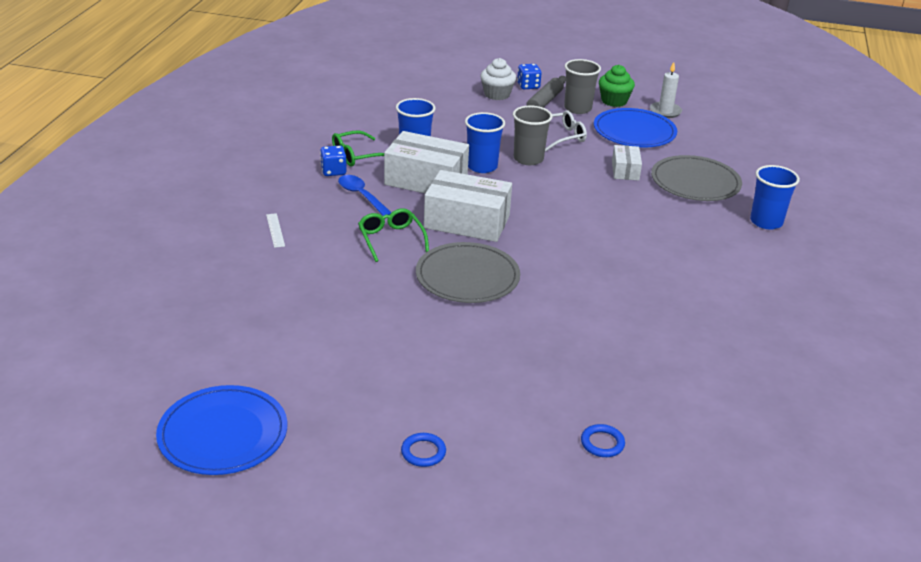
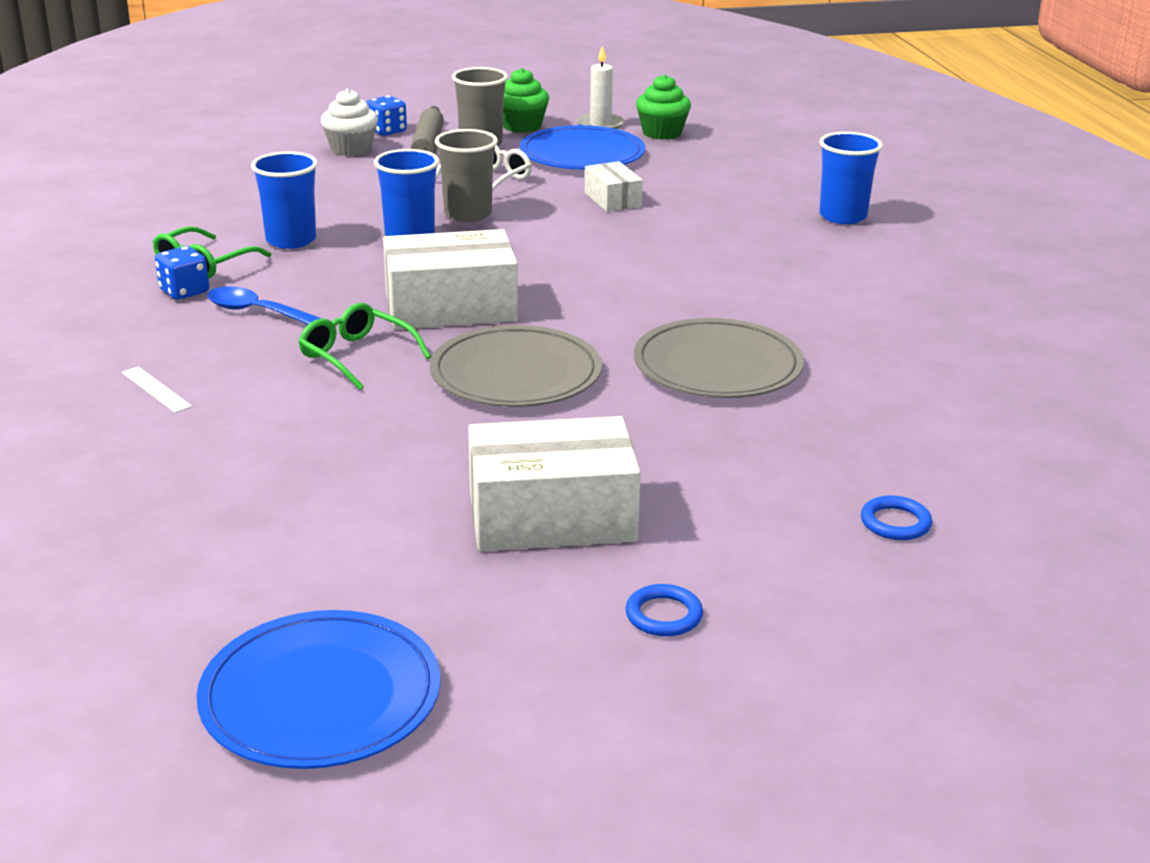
camera: 25 degrees left, 5 degrees down
(426, 180) = (342, 271): white box -> white box (552, 517)
(695, 182) = (715, 193): grey plate -> grey plate (717, 366)
(700, 127) = (662, 133): none -> green cupcake

